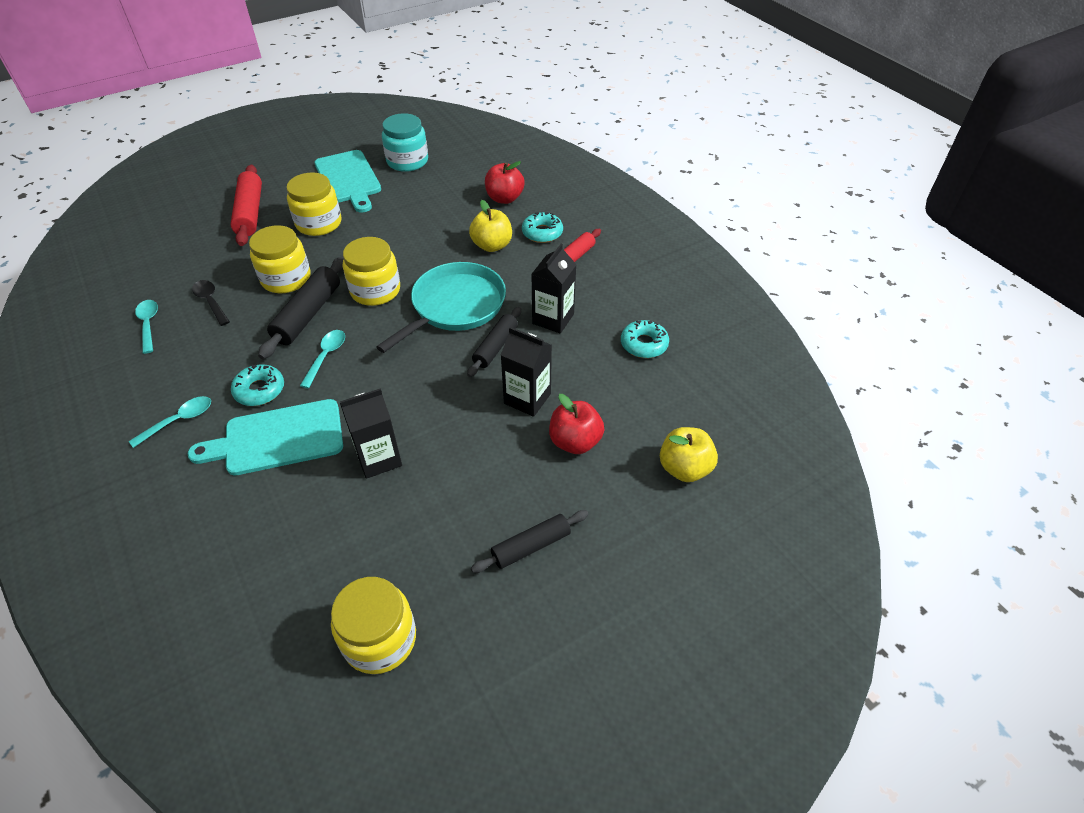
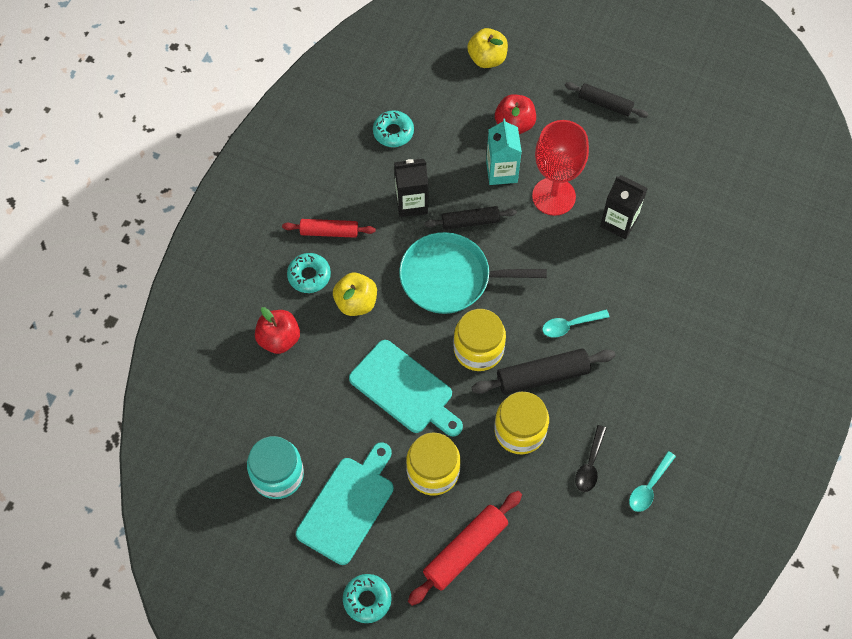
camera: 125 degrees left, 15 degrees up
(179, 420) = (698, 368): turquoise spoon -> none
(259, 390) = (633, 342): turquoise donut -> turquoise donut (367, 600)
(277, 438) = (657, 293): turquoise cutting board -> turquoise cutting board (404, 390)
(379, 639) = (715, 137): yellow jar -> none
(460, 423) = (553, 196): none -> red goblet
(527, 398) = (501, 172): black carton -> turquoise carton

